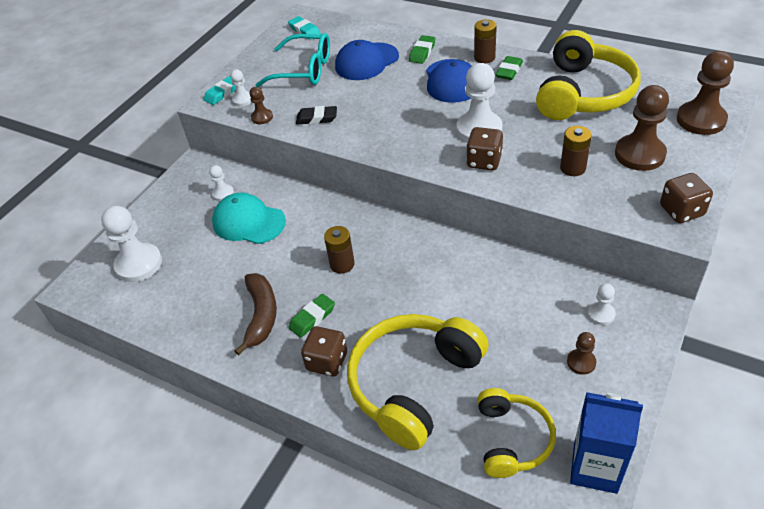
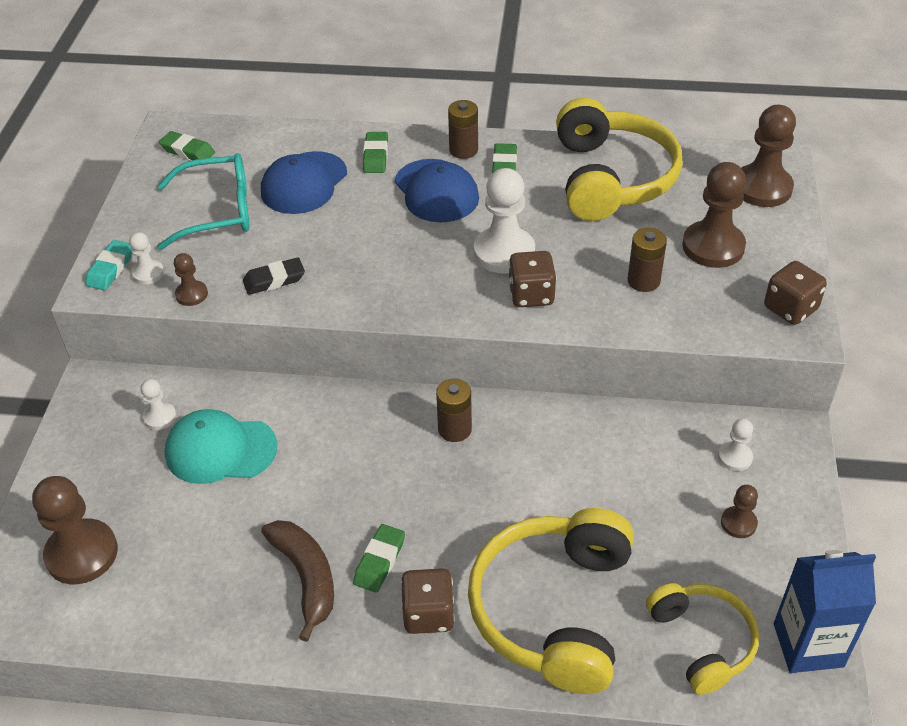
camera: 25 degrees left, 0 degrees up
(139, 264) = (82, 553): white pawn -> brown pawn
(304, 31) = (188, 151): turquoise eraser -> green eraser
(342, 264) = (384, 477): brown battery -> brown battery (454, 429)

